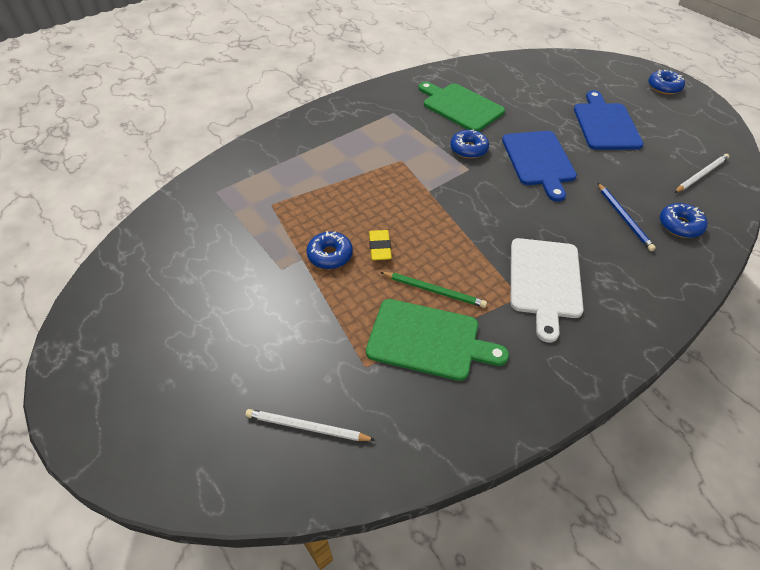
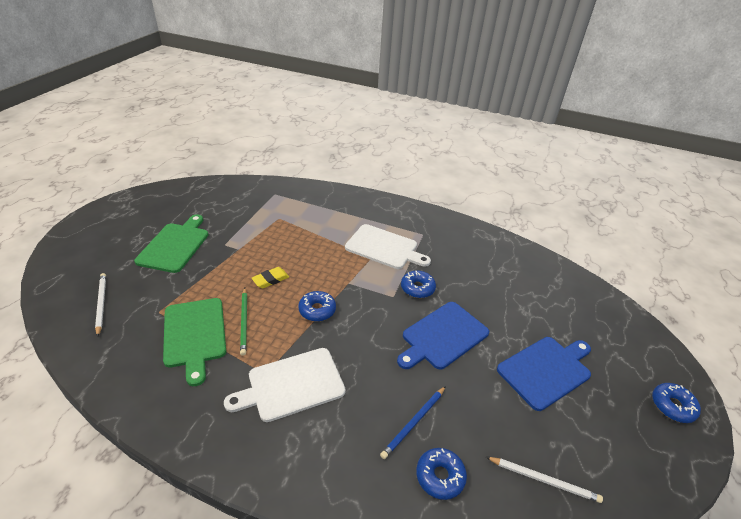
camera: 55 degrees right, 10 degrees down
(330, 255) = (249, 260): blue donut -> blue donut (317, 310)
(393, 145) = (384, 247): none -> white cutting board
(460, 106) = (468, 265): green cutting board -> green cutting board (175, 245)

